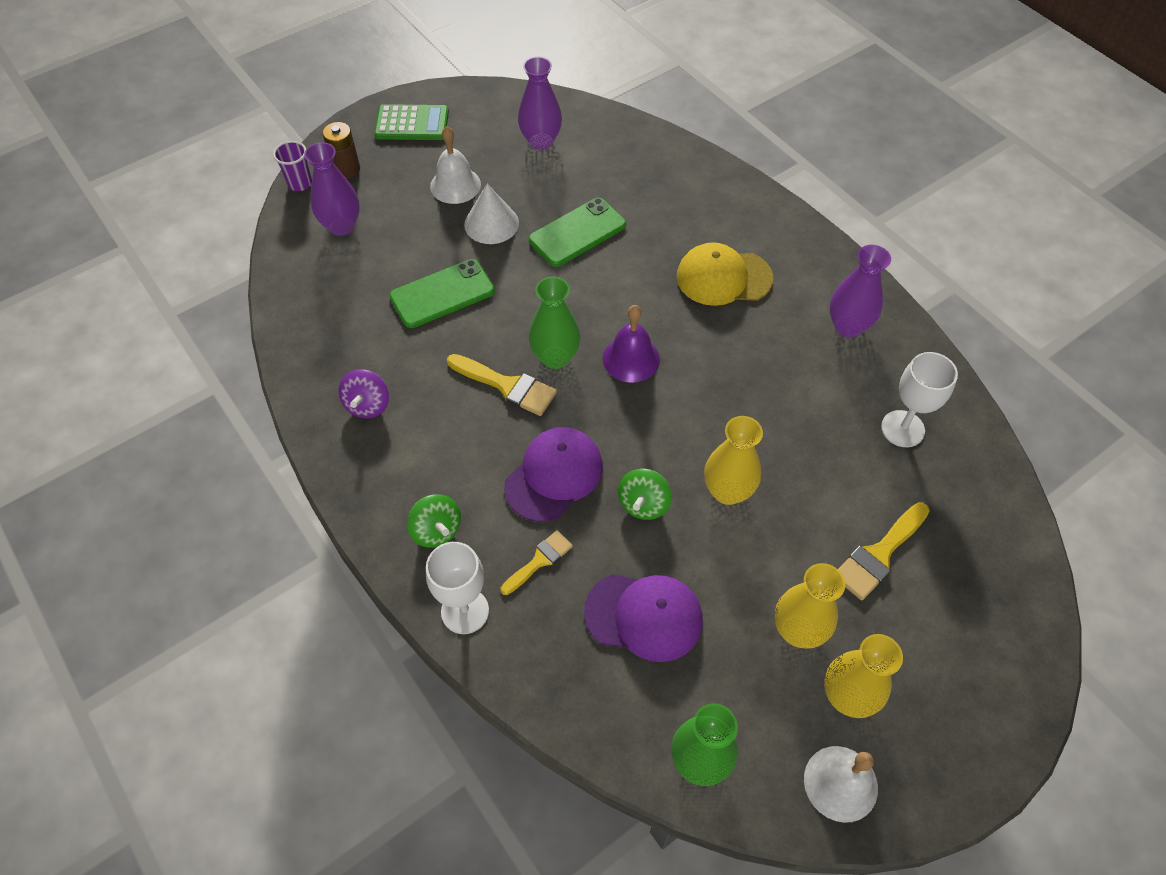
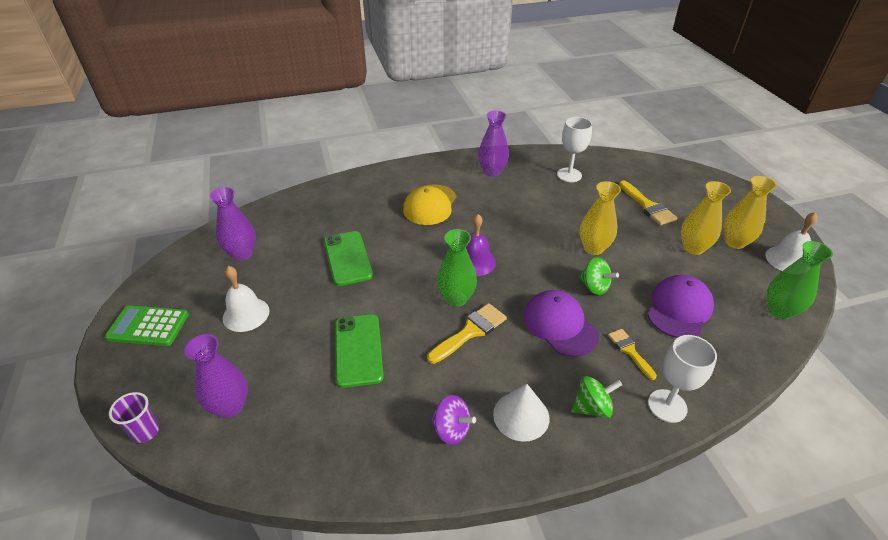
camera: 70 degrees left, 15 degrees down
(346, 169) = (161, 387): brown battery -> none
(412, 123) = (148, 326): green calculator -> green calculator turned 105 degrees counterclockwise
(491, 223) = (304, 302): white cone -> white cone (521, 416)

